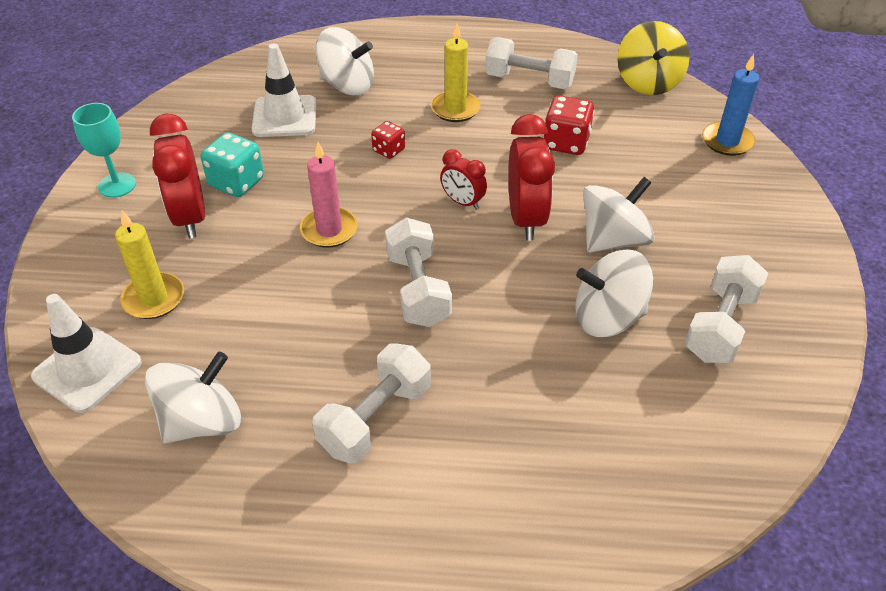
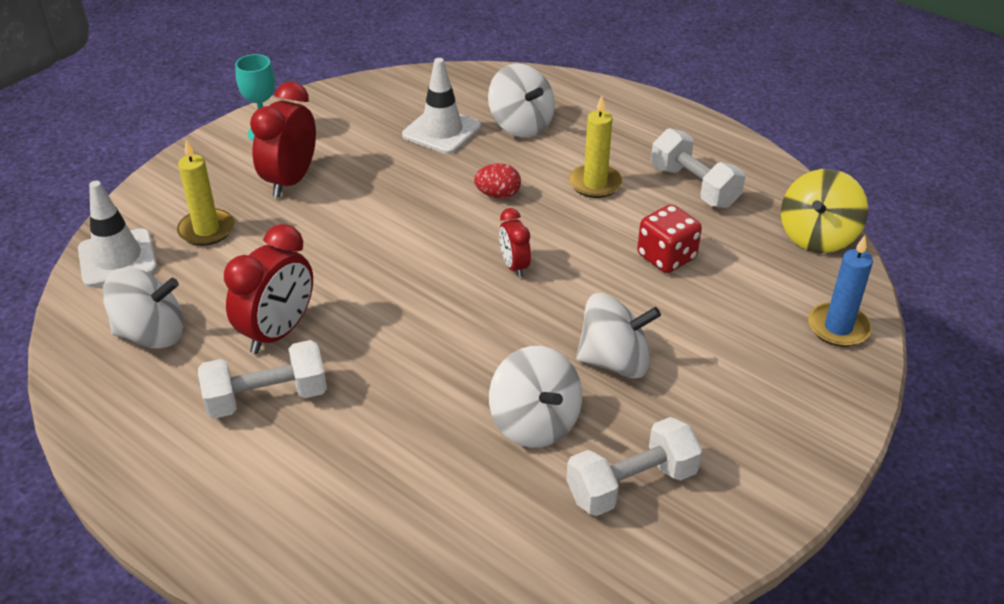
camera: 35 degrees right, 5 degrees down
(236, 182) = (351, 169): turquoise dice -> none
(329, 230) = (382, 238): pink candle -> none
(389, 150) = (498, 195): red dice -> red egg
(418, 289) = (401, 318): white dumbbell -> none
(525, 219) = (554, 305): red clock -> red clock (278, 332)
(608, 317) = (535, 423): white spinning top -> white spinning top turned 150 degrees counterclockwise

